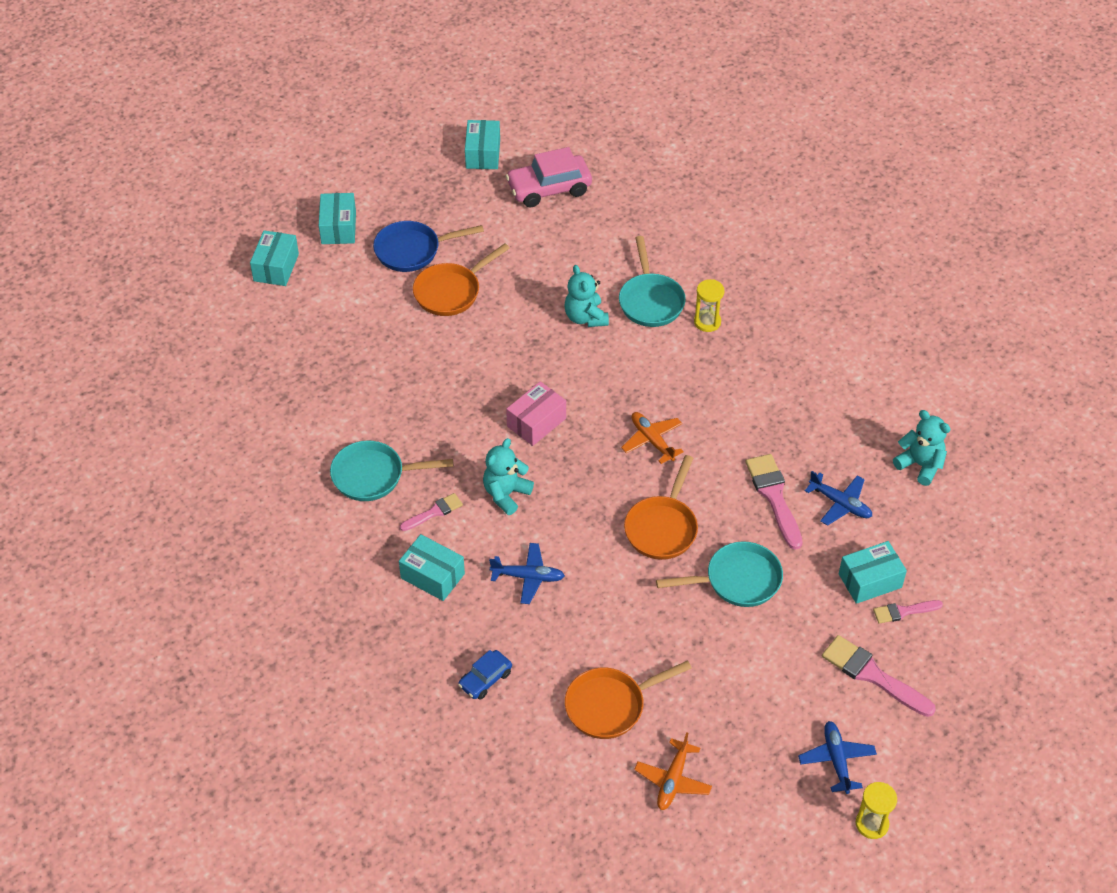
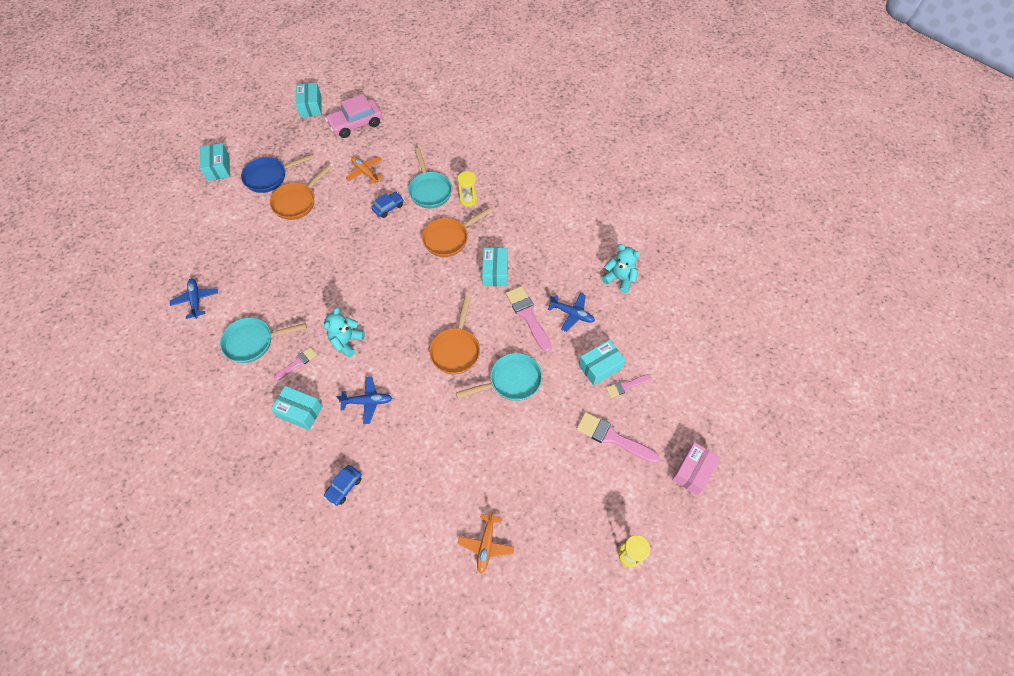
camera: 10 degrees left, 10 degrees up
(276, 267) = (177, 201): turquoise box -> turquoise box (495, 272)
(536, 422) = (362, 286): pink box -> pink box (693, 471)
(585, 317) = (388, 207): turquoise teddy bear -> blue car
(610, 705) = (435, 492): orange pan -> orange pan (448, 239)
(652, 440) = (442, 287): orange plane -> orange plane (365, 172)
(836, 760) = (598, 508): blue plane -> blue plane (196, 300)

